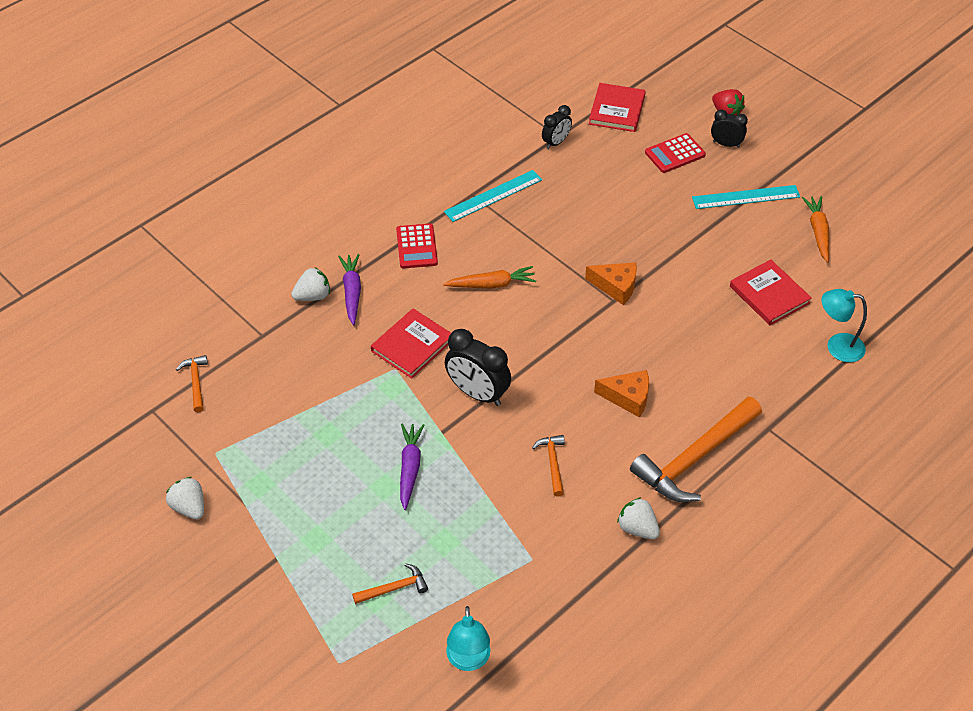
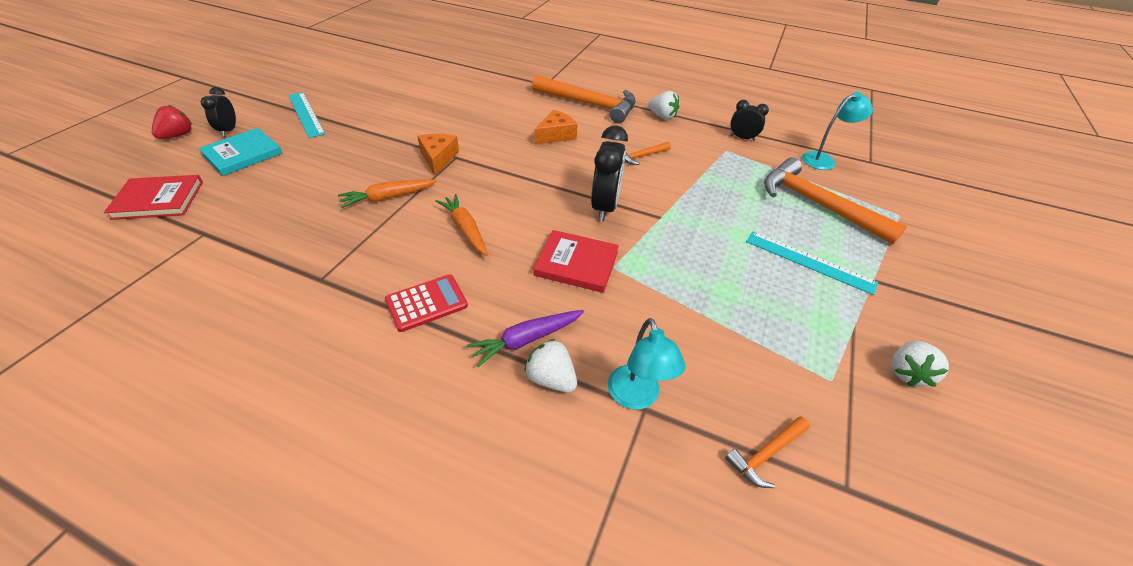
camera: 115 degrees left, 5 degrees down
(394, 588) = (817, 204): orange hammer -> orange hammer, size x2.19
(410, 468) = (711, 225): purple carrot -> none
(493, 196) = (321, 261): turquoise ruler -> turquoise ruler (809, 262)
(556, 142) = (217, 233): black clock -> black clock (742, 138)
(628, 397) = (556, 135): orange cheese -> orange cheese turned 60 degrees clockwise
(637, 528) = (662, 116): white strawberry -> white strawberry turned 75 degrees counterclockwise
(675, 154) = (243, 154): red calculator -> turquoise book
(769, 295) = (420, 94): red book -> none
(818, 232) = (344, 83): orange carrot -> orange carrot (388, 197)
(837, 346) = (459, 69): turquoise lamp -> turquoise lamp (636, 397)

